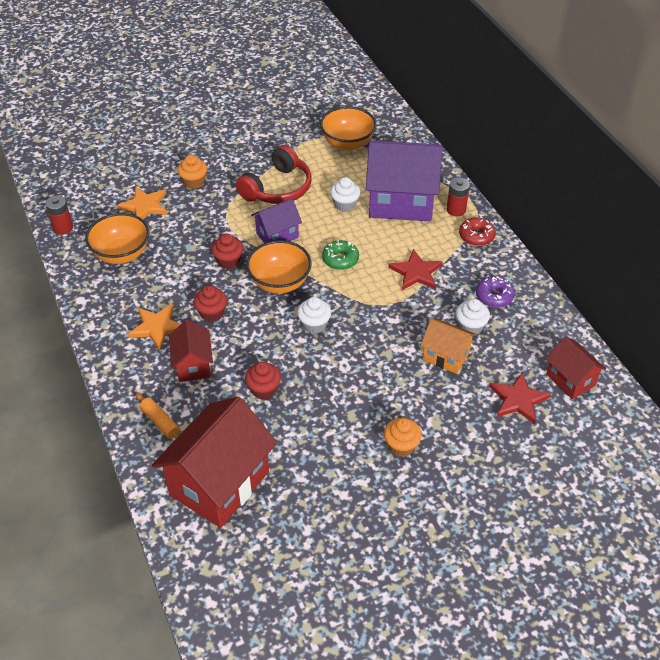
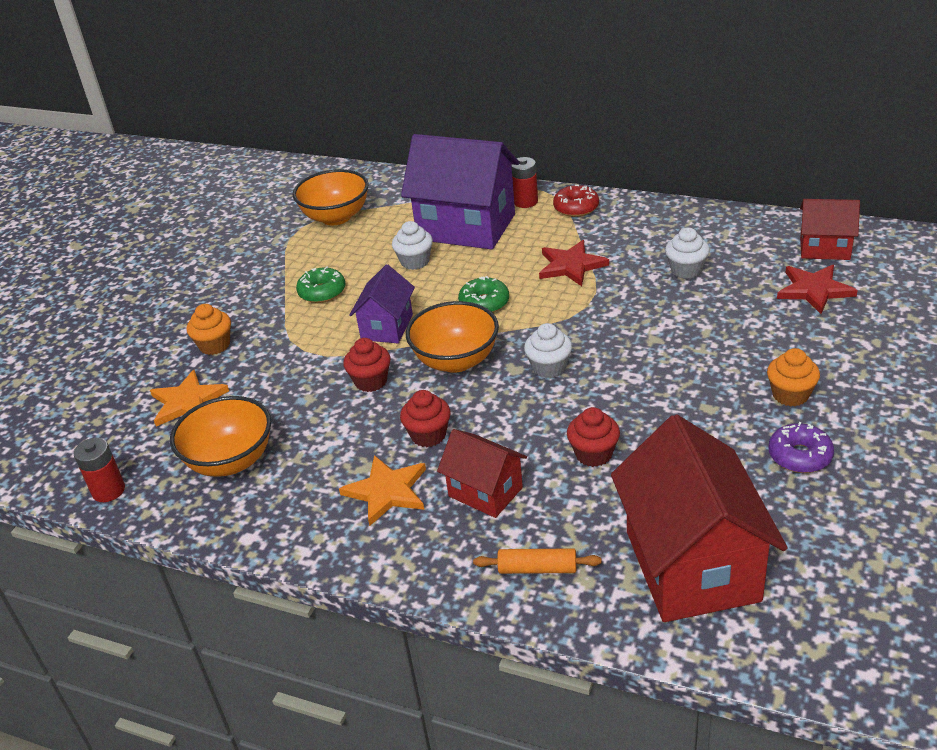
camera: 40 degrees left, 10 degrees down
(278, 188) = (322, 292): red headphones -> green donut
(401, 202) = (466, 227): purple house -> purple house turned 60 degrees clockwise
(446, 356) = (705, 304): orange house -> none
(494, 296) = (666, 237): purple donut -> purple donut (799, 456)

